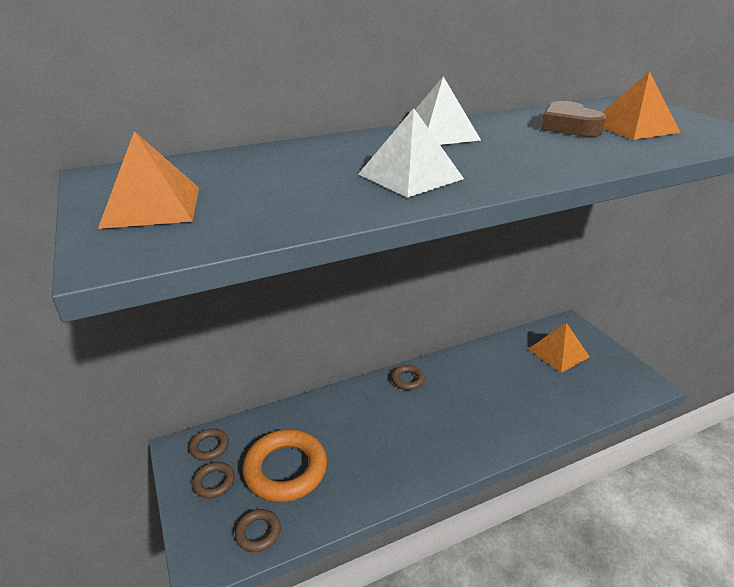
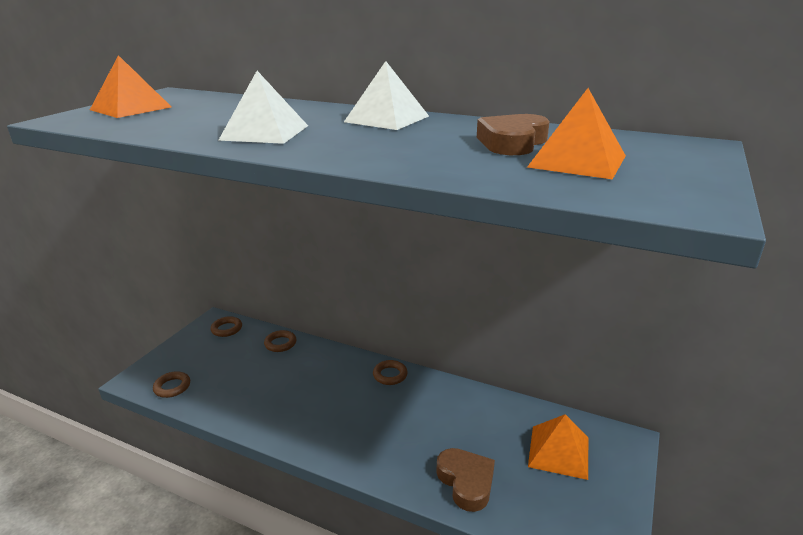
camera: 50 degrees right, 5 degrees down
(214, 482) = (199, 347): brown ring -> brown ring (280, 343)
(285, 469) = (234, 368): orange ring -> none
(553, 406) = (466, 482): none -> brown heart

